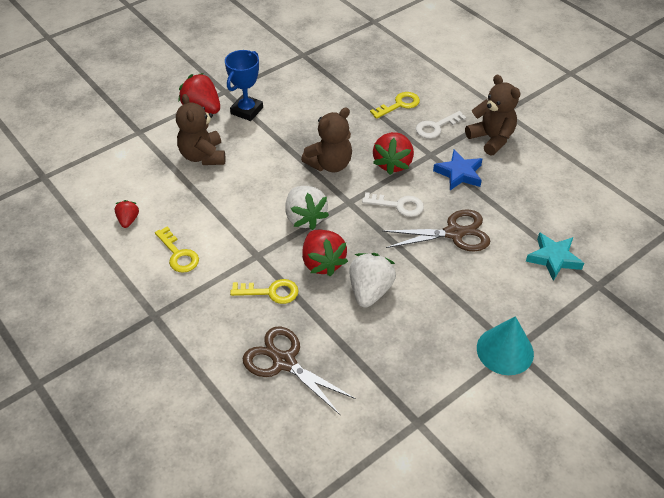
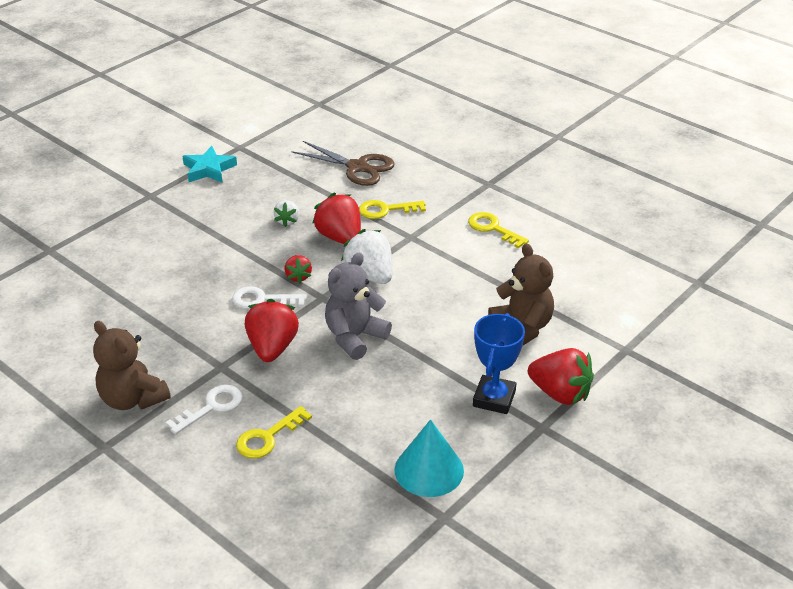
camera: 170 degrees right, 10 degrees down
(128, 220) = (566, 251): red strawberry -> red strawberry (298, 276)
(330, 164) = (354, 337): brown teddy bear -> grey teddy bear
(370, 291) = (287, 221): white strawberry -> white strawberry, size x0.55
(454, 233) = (197, 279): brown scissors -> none
(459, 173) = (184, 345): blue star -> none
(505, 350) = (158, 193): turquoise cone -> turquoise cone (429, 470)
(553, 258) = (89, 268): turquoise star -> turquoise star (209, 169)

